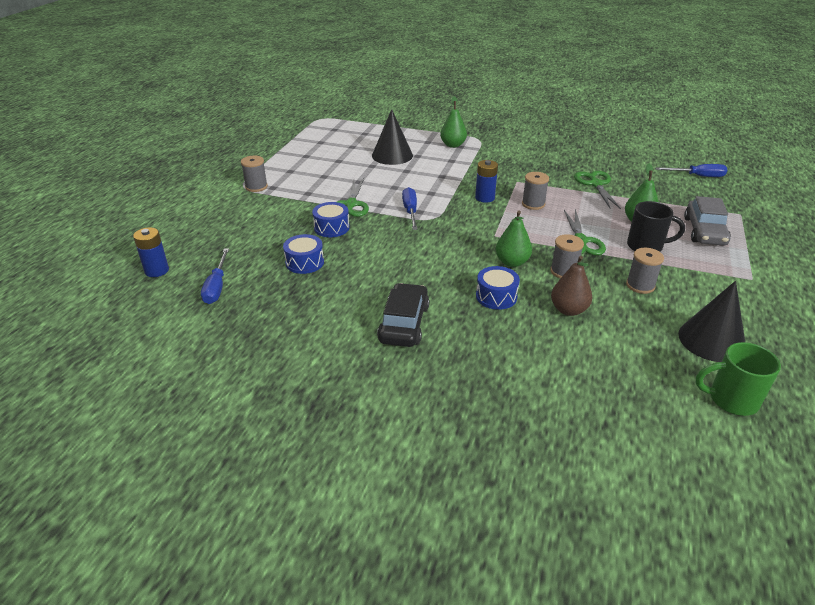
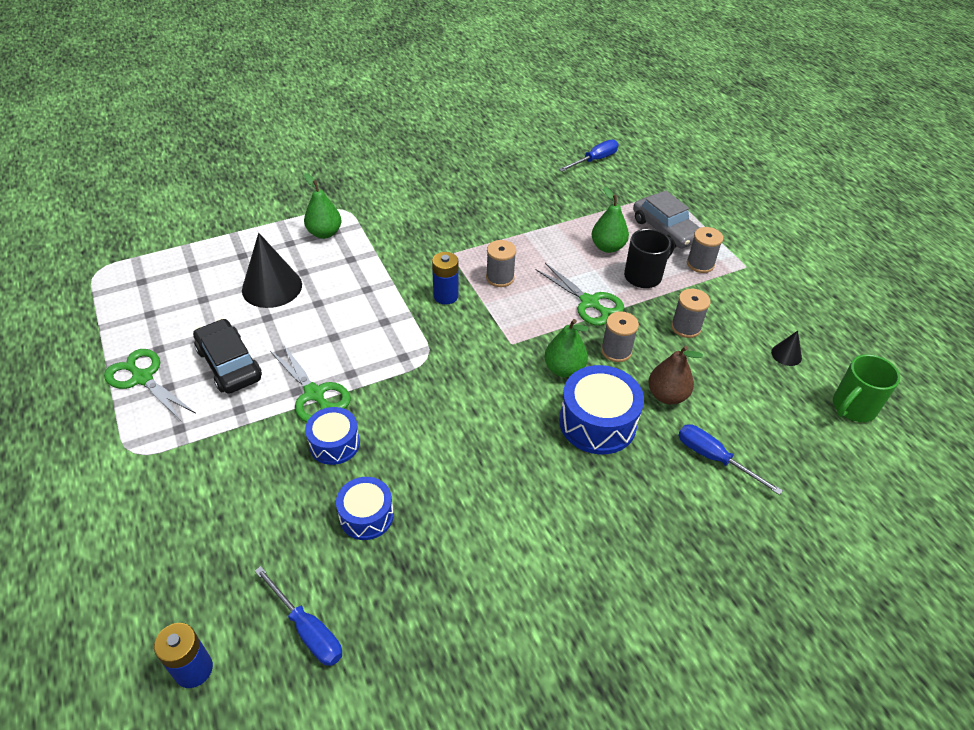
camera: 45 degrees left, 10 degrees up
(256, 187) = (153, 441): grey spool -> grey spool (700, 264)
(404, 323) = (560, 519): black car -> black car (229, 364)
(410, 211) = (392, 362): blue screwdriver -> blue screwdriver (714, 458)
(496, 296) = (597, 422): blue drum -> blue drum, size x1.60
(595, 184) = (525, 217): green scissors -> green scissors (142, 378)
(711, 340) = (786, 354): black cone -> black cone, size x0.48

